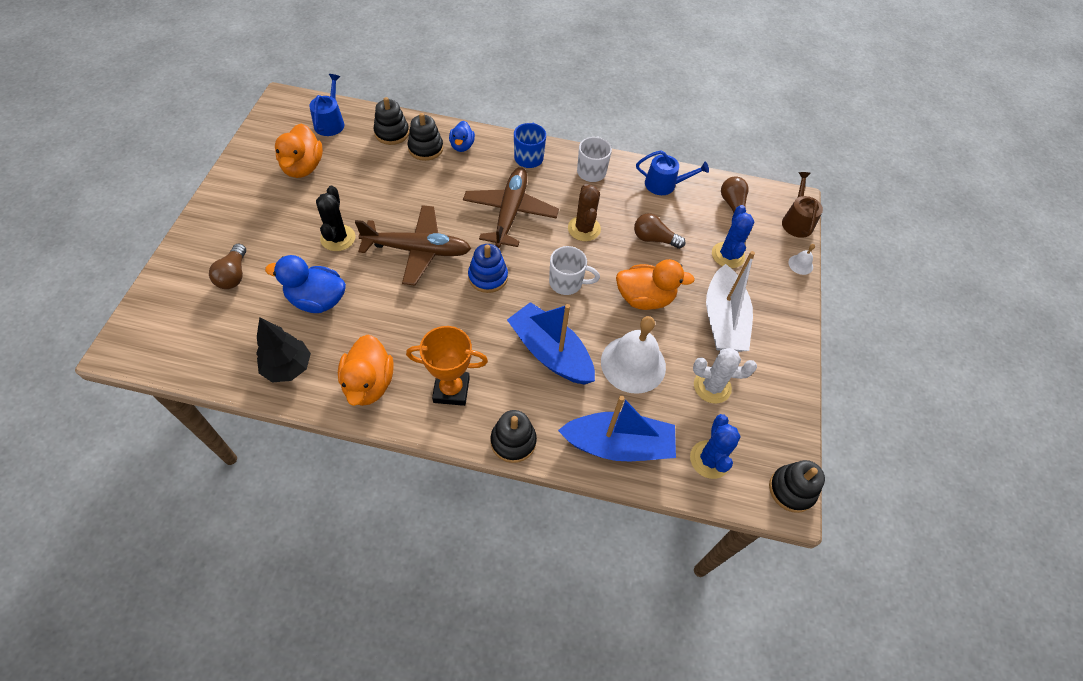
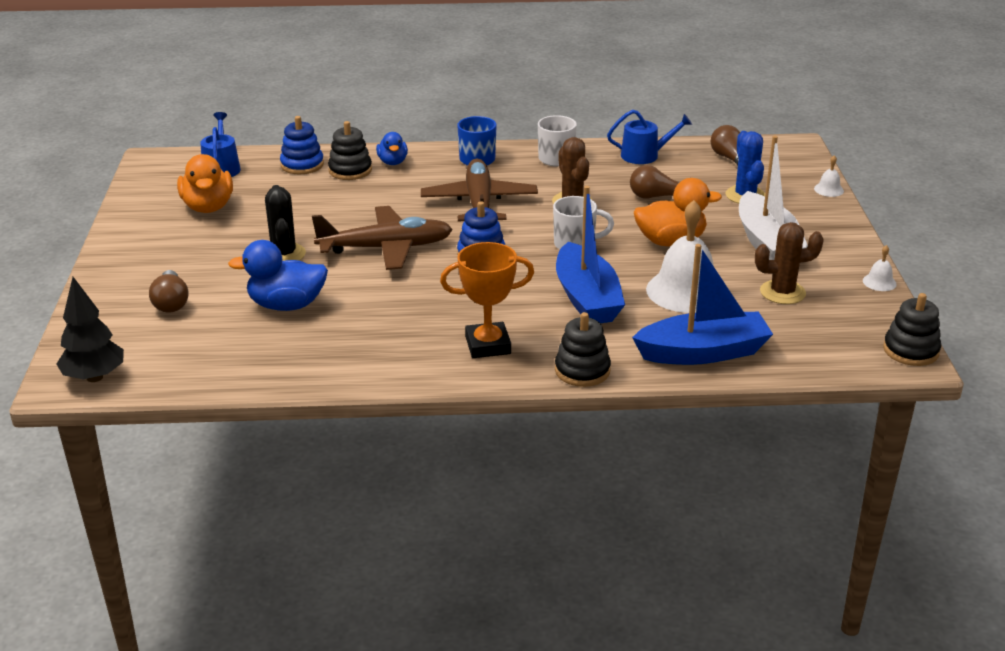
camera: 10 degrees left, 25 degrees down
(288, 367) = (281, 362): black tree -> black tree (94, 377)
(369, 384) = (387, 357): orange duck -> none
(392, 133) = (302, 165): black stacking toy -> blue stacking toy
(550, 352) = (587, 298): blue boat -> blue boat turned 135 degrees counterclockwise
(709, 459) = (810, 345): blue cactus -> none
(712, 386) = (782, 292): white cactus -> brown cactus
(796, 221) = (806, 159): brown watering can -> none
(798, 394) = (879, 282): none -> white bell

